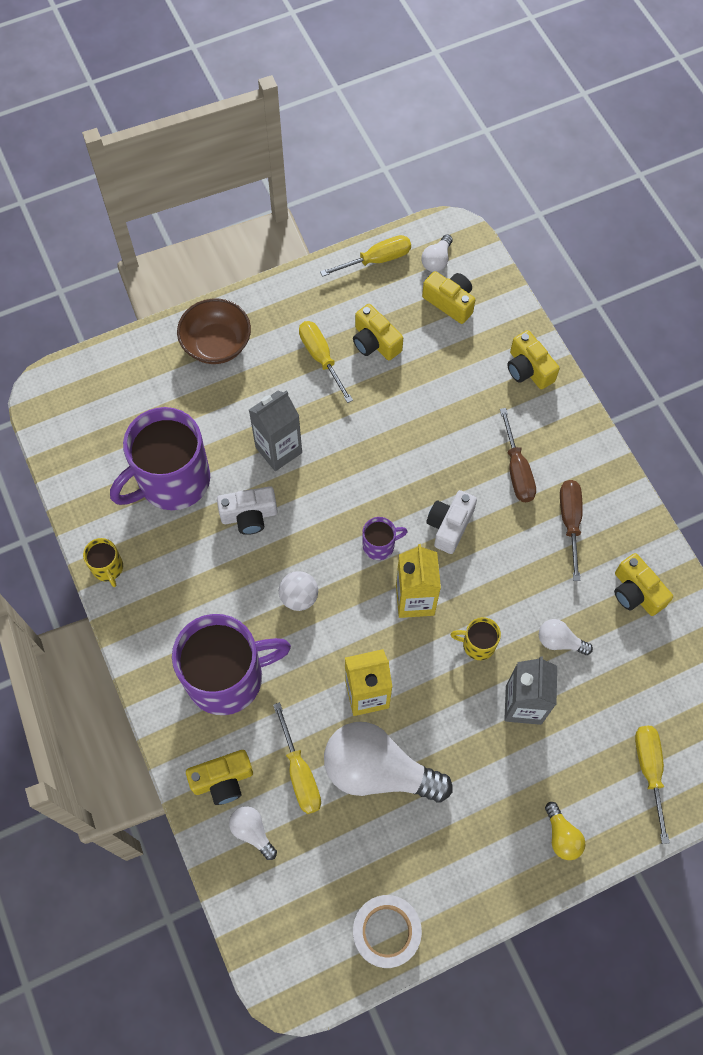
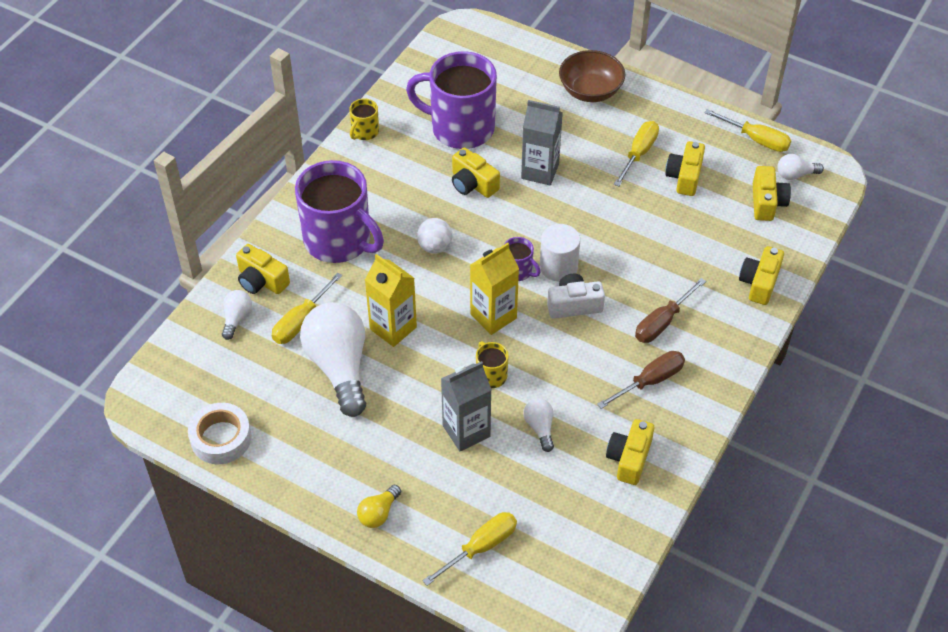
camera: 55 degrees right, 15 degrees down
(249, 515) = (472, 184): white camera -> yellow camera
(399, 509) = (558, 267): none -> white cylinder

